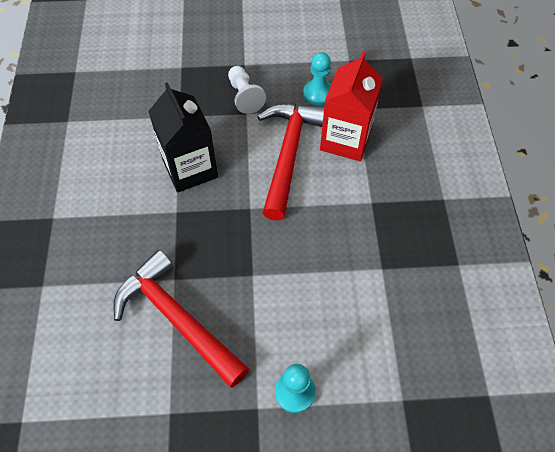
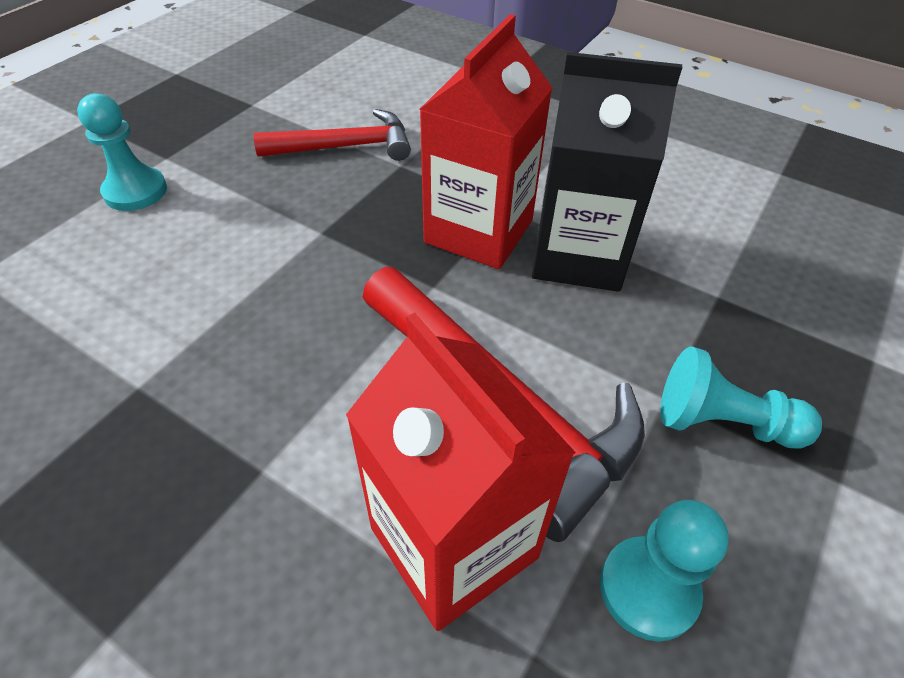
camera: 125 degrees right, 10 degrees down
(177, 318) = (345, 147): red hammer -> red hammer, size x0.65
(202, 212) = (479, 231): none -> red carton
(244, 96) = (723, 422): white pawn -> turquoise pawn

